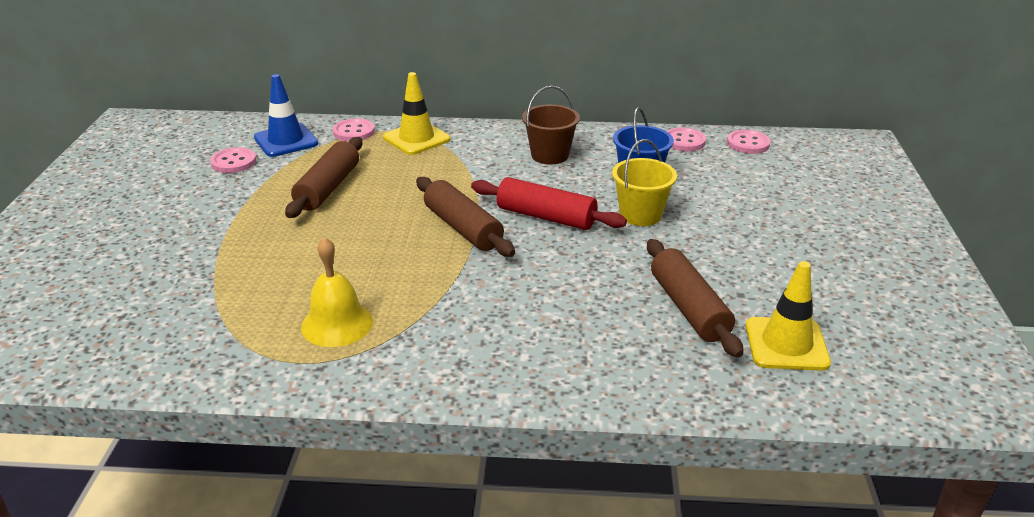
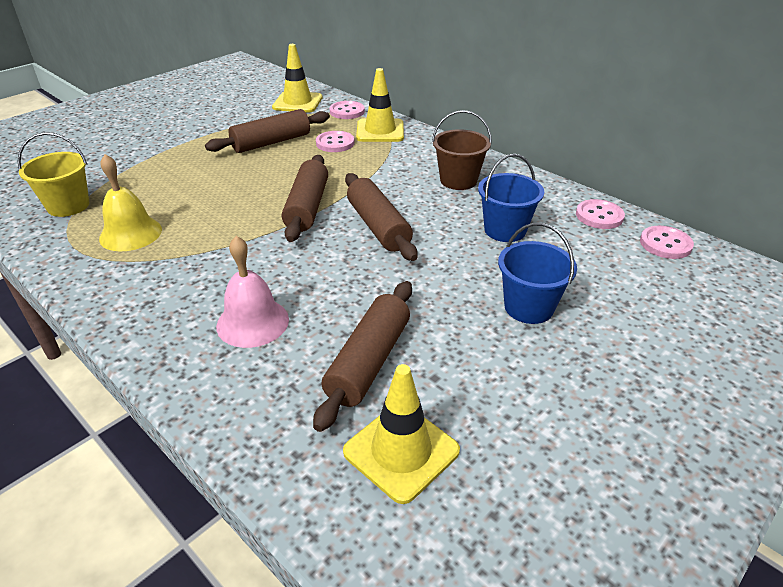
camera: 40 degrees right, 5 degrees up
(234, 162) = (248, 105): pink button -> pink button (335, 143)
(286, 141) = (297, 102): blue traffic cone -> yellow traffic cone
(546, 217) = (378, 226): red rolling pin -> brown rolling pin
(569, 329) = (252, 322): none -> pink bell
(640, 214) = (456, 260): yellow bucket -> yellow bucket (68, 206)
(730, 223) = (528, 307): none -> blue bucket

